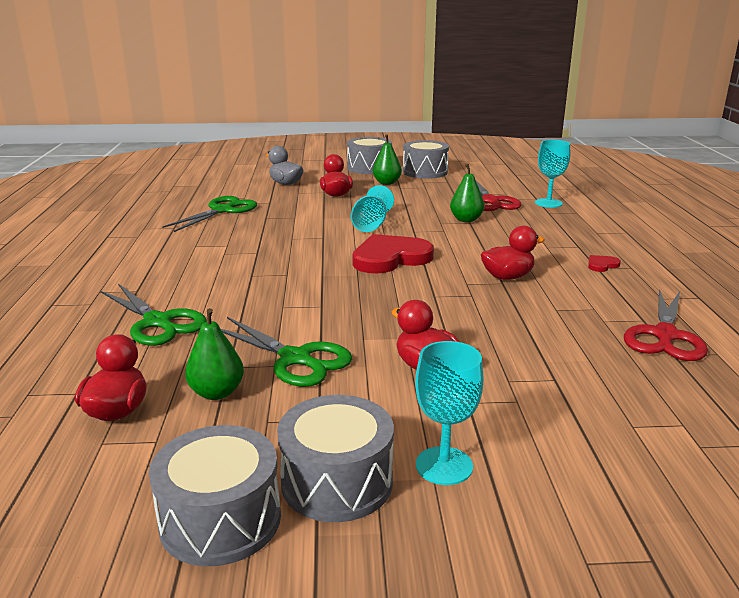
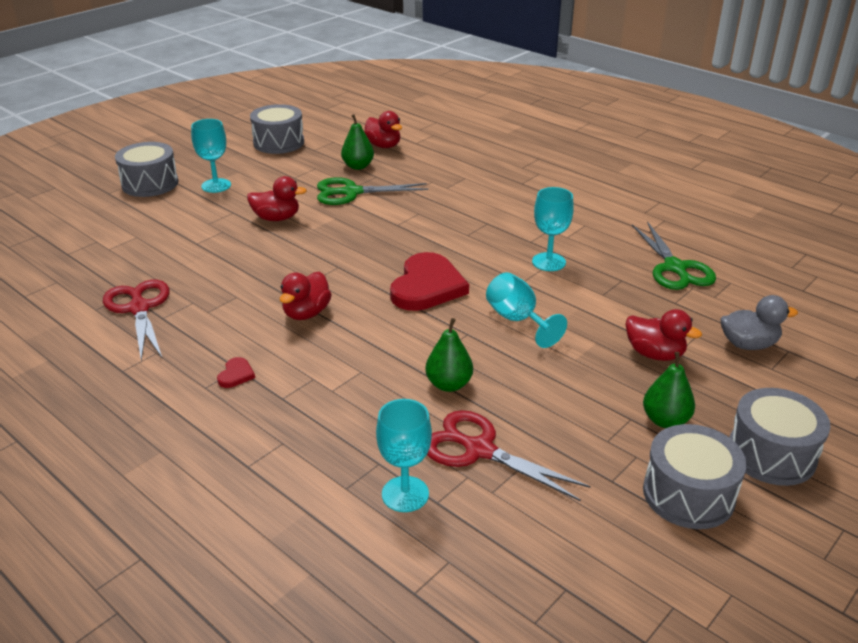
camera: 135 degrees right, 10 degrees up
(158, 322) = (461, 176): green scissors -> none
(280, 239) = (548, 262): none -> turquoise goblet
(337, 482) = (253, 165): grey drum -> grey drum (150, 184)

